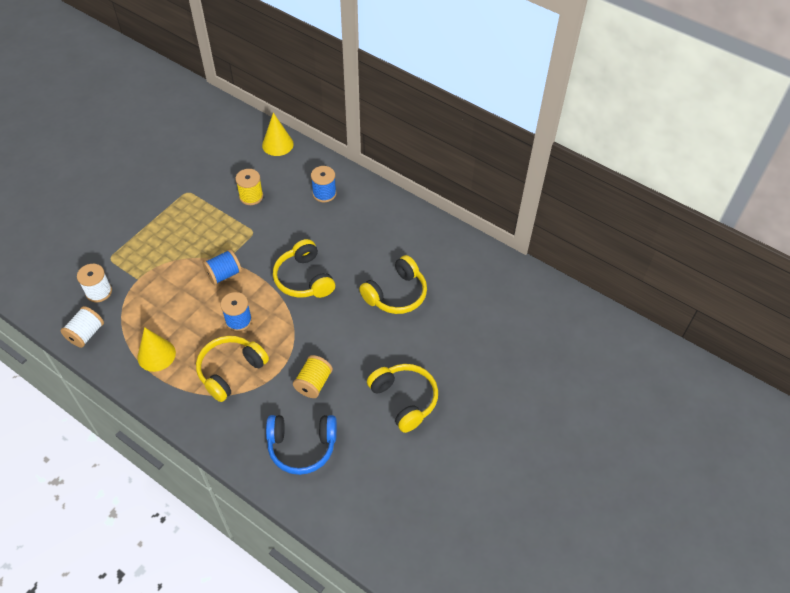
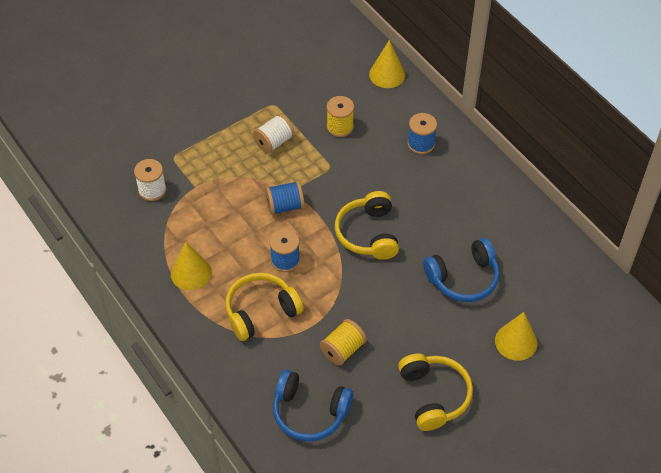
camera: 20 degrees right, 0 degrees up
(86, 334) = (127, 231): white spool -> white spool (274, 142)
(396, 294) = (463, 278): yellow headphones -> blue headphones
(457, 334) = (516, 341): none -> yellow cone

